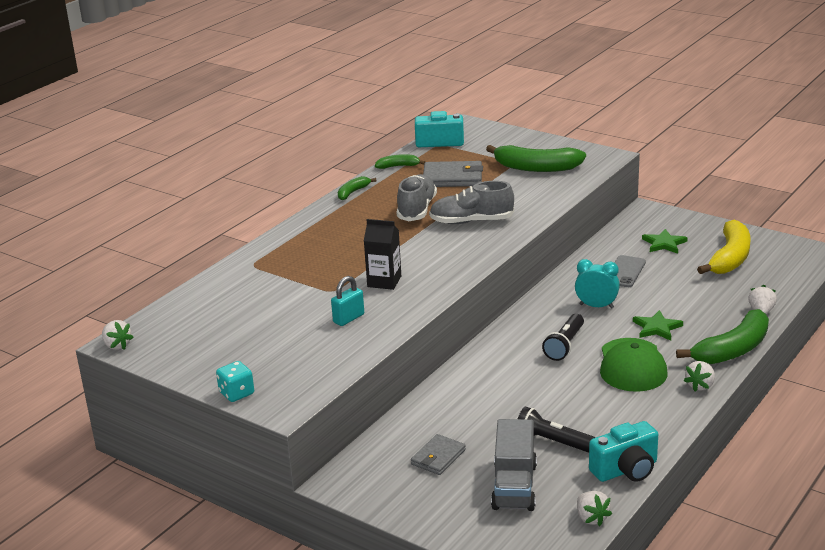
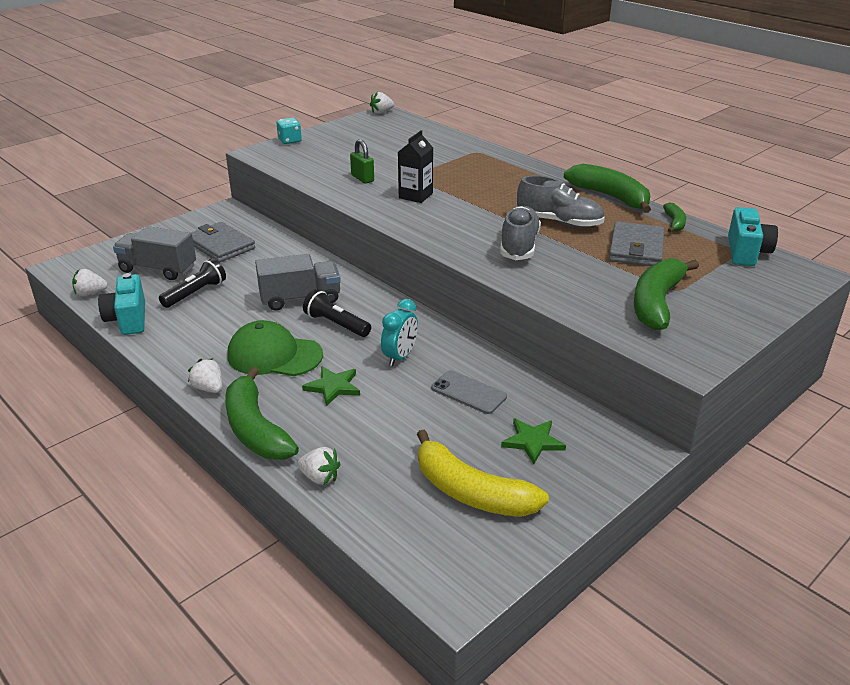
camera: 100 degrees right, 5 degrees up
(348, 318) = (362, 178): turquoise padlock -> green padlock
(353, 192) = (610, 197): green banana -> green banana, size x1.98
(438, 457) = (220, 245): grey wallet -> grey wallet, size x1.56
(530, 374) = (300, 299): none -> grey truck

